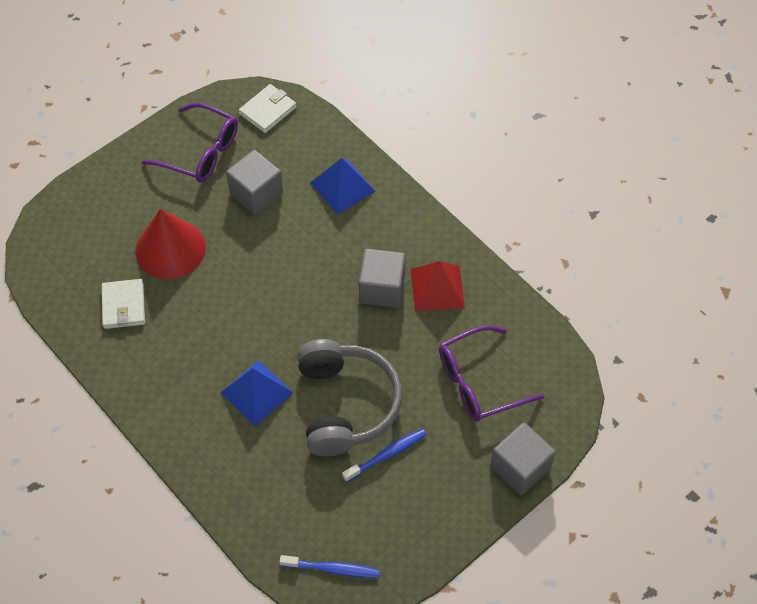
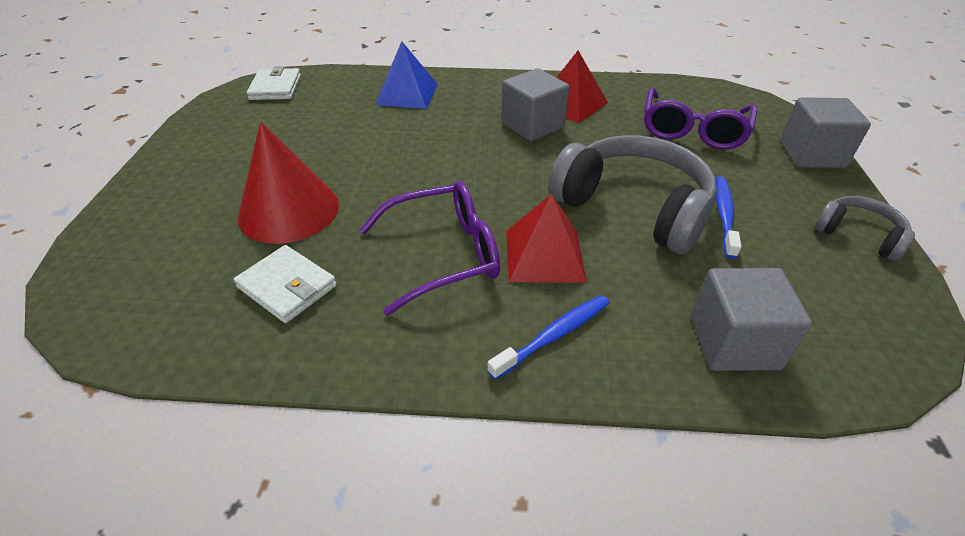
camera: 45 degrees left, 15 degrees down
(201, 152) = (237, 136): purple glasses -> purple glasses (444, 254)
(256, 193) = (333, 132): grey cube -> grey cube (733, 342)
(256, 392) = (544, 255): blue pyramid -> red pyramid
(332, 569) = (860, 338): blue toothbrush -> blue toothbrush (554, 335)
(437, 533) = (858, 235): none -> grey headphones

